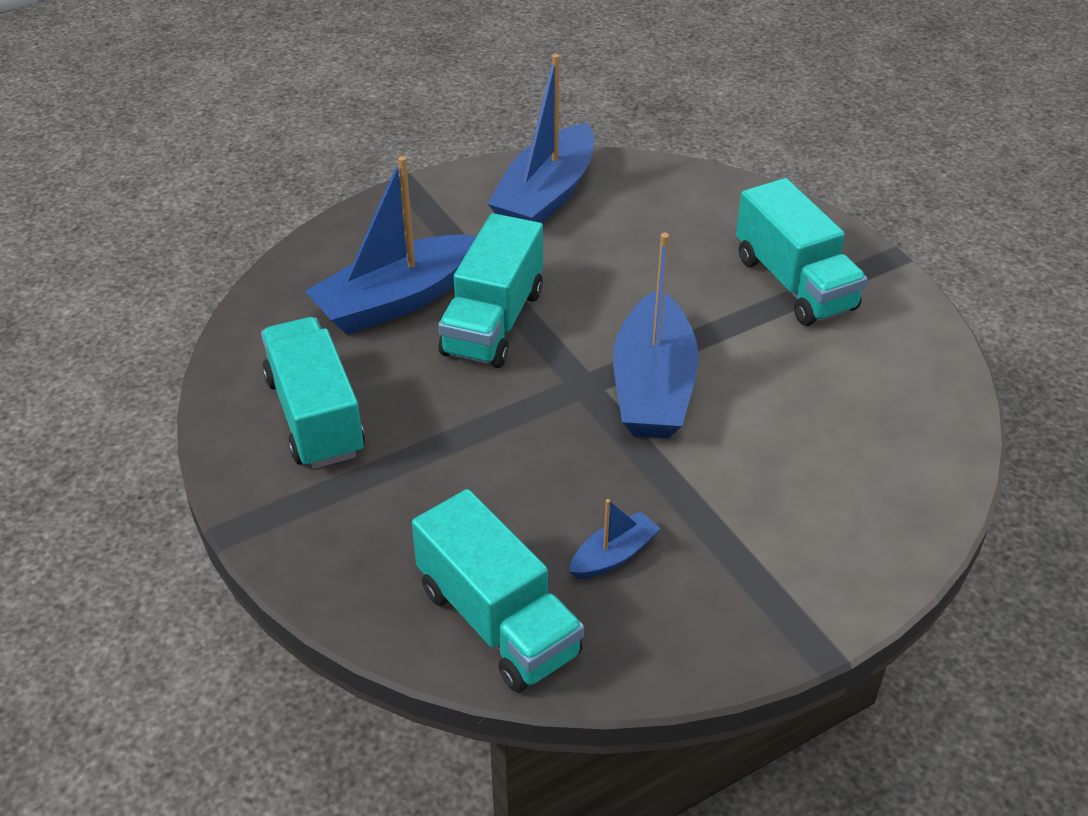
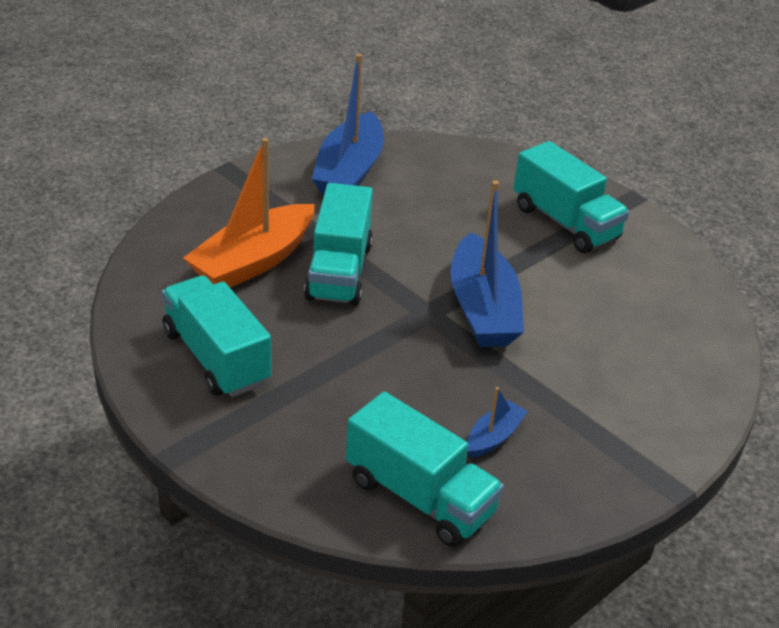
camera: 15 degrees left, 5 degrees down
(397, 300) = (253, 261): blue boat -> orange boat

